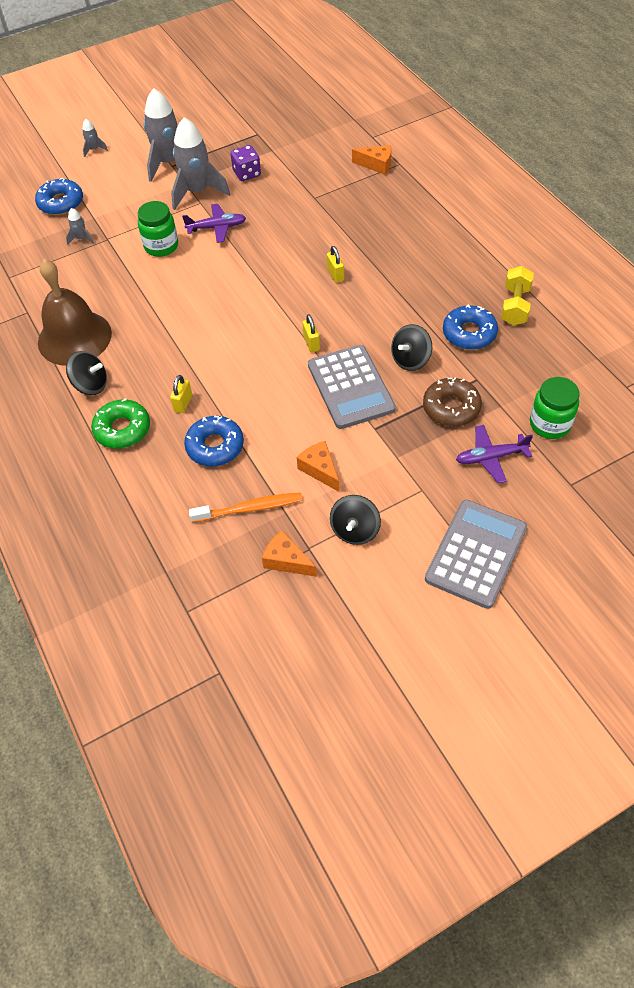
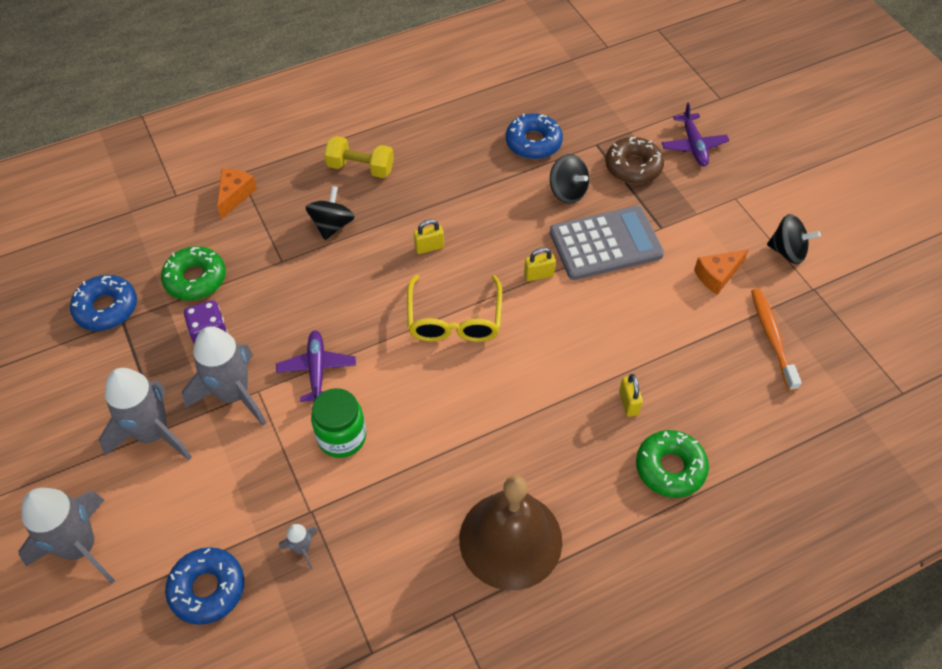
camera: 90 degrees left, 0 degrees up
(91, 385) = (597, 511): black spinning top -> black spinning top (332, 225)
(94, 149) = (80, 548): grey rocket -> grey rocket, size x2.27
(183, 403) = (628, 403): yellow padlock -> yellow padlock turned 60 degrees clockwise
(215, 446) = (691, 369): blue donut -> blue donut (106, 308)
(263, 295) = (454, 320): none -> yellow glasses
(286, 560) = (830, 307): orange cheese -> none
(294, 159) = (195, 279): none -> green donut
(475, 553) = (801, 168): grey calculator -> none
(515, 306) = (498, 104): yellow dumbbell -> yellow dumbbell (360, 168)
(549, 424) = (652, 101): green jar -> none

